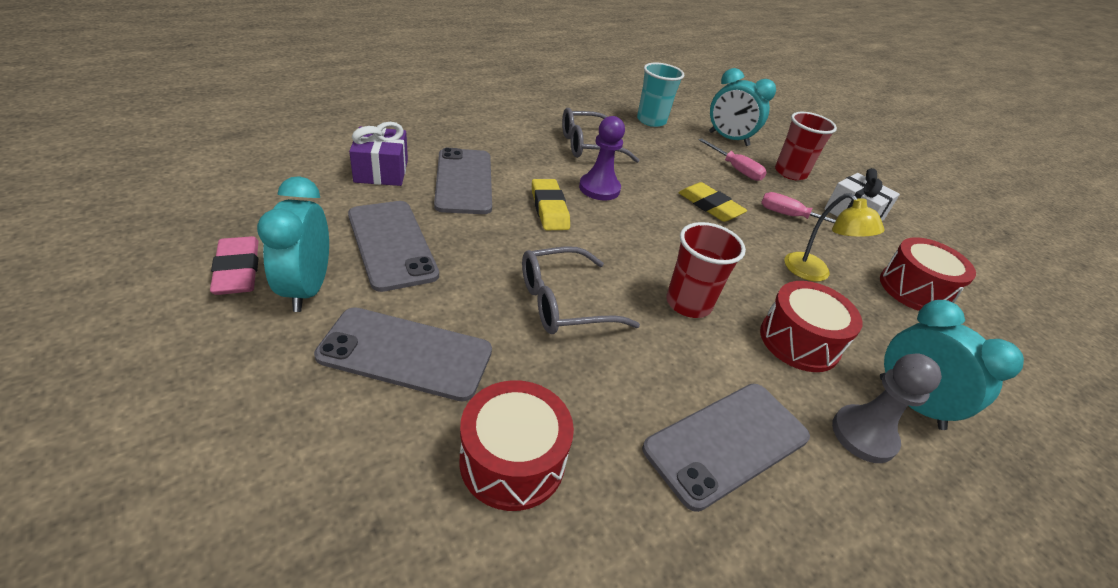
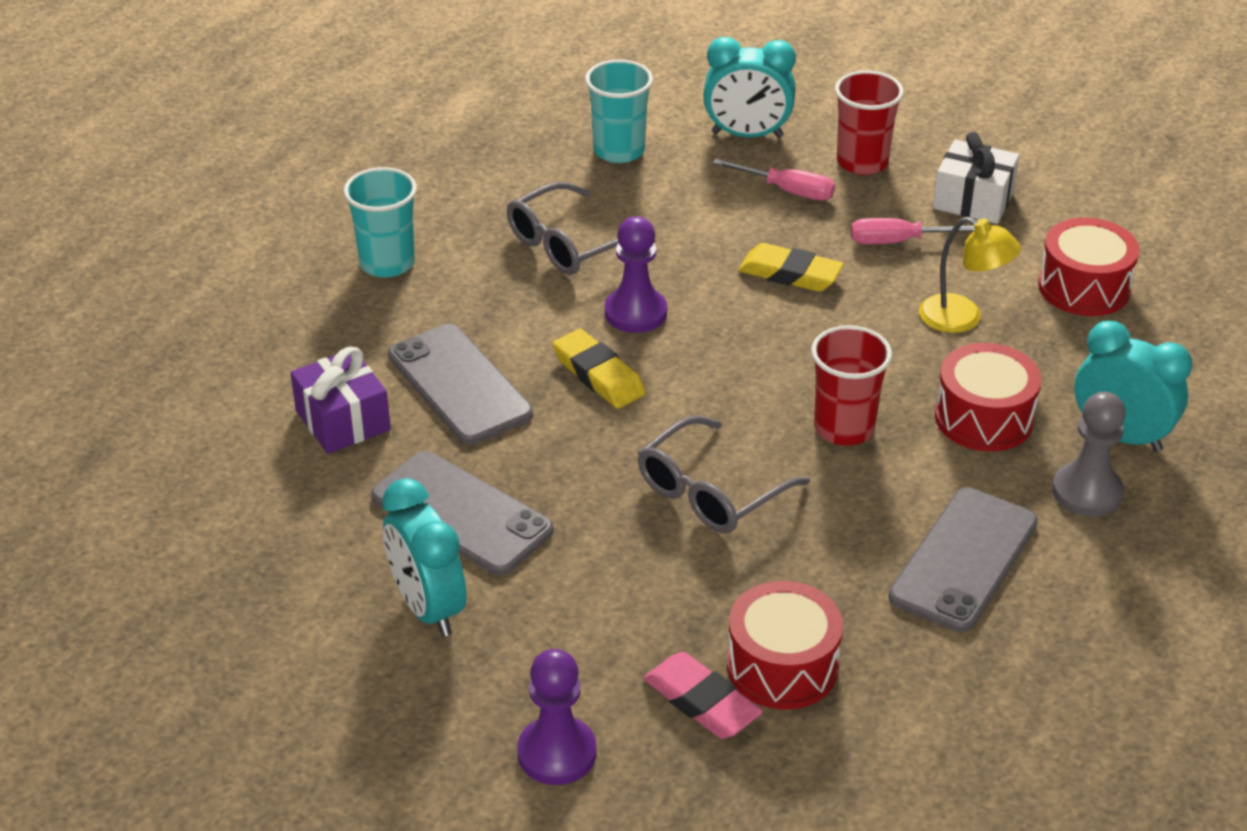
camera: 20 degrees left, 0 degrees up
(237, 270) = (330, 625): pink eraser -> pink eraser (701, 702)
(270, 442) = (557, 753): none -> purple pawn
(406, 353) = (598, 622): grey phone -> none
(484, 118) = (387, 263): none -> turquoise cup

